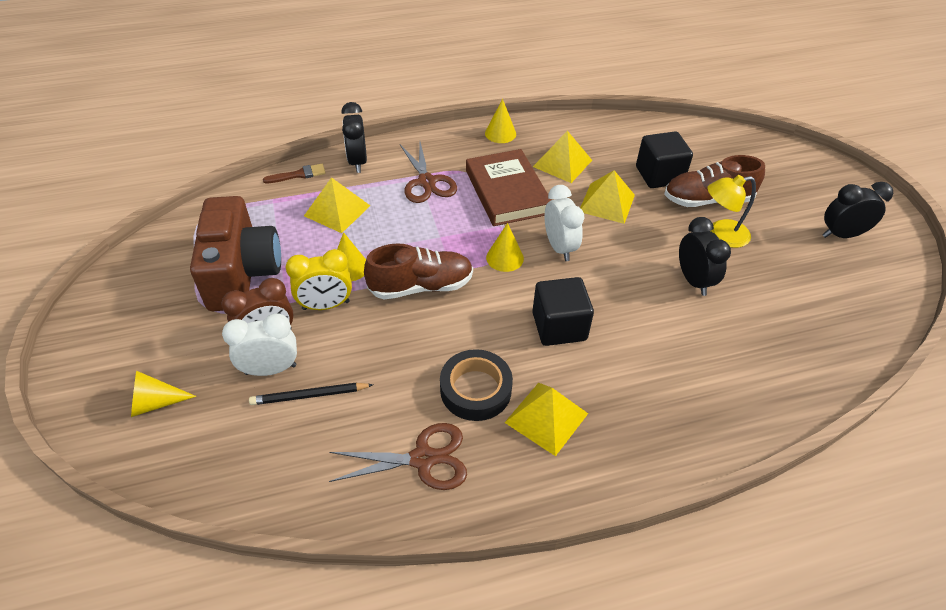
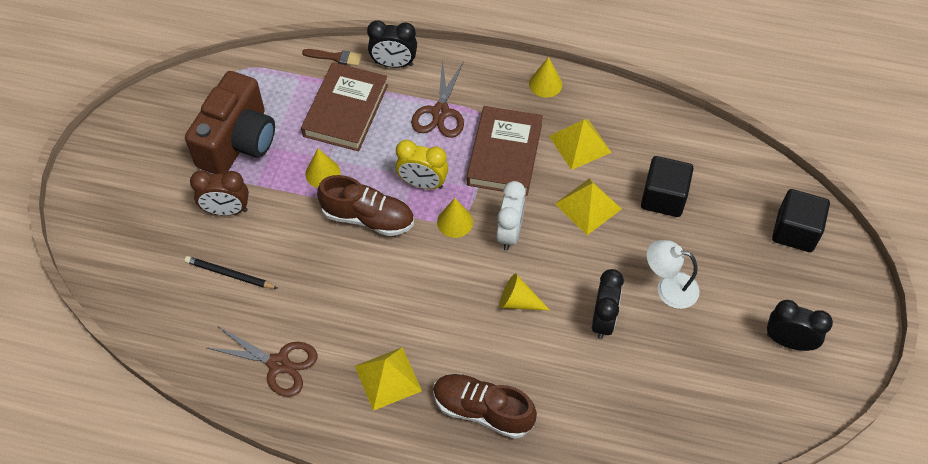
camera: 30 degrees right, 10 degrees up
(155, 402) = (124, 228): yellow cone -> yellow cone (518, 301)
(270, 369) = (214, 239): white clock -> none
(326, 305) = (284, 201): yellow clock -> yellow clock (422, 183)
(337, 210) = (346, 110): yellow pyramid -> brown book
(357, 162) = (394, 64): black clock -> black clock turned 105 degrees counterclockwise
(475, 390) = (351, 329): black tape -> none
(559, 326) = (453, 307): black cube -> black cube (795, 231)
(707, 200) = (688, 245): brown shoe -> brown shoe (482, 410)
(721, 235) = (668, 288): yellow lamp -> white lamp

